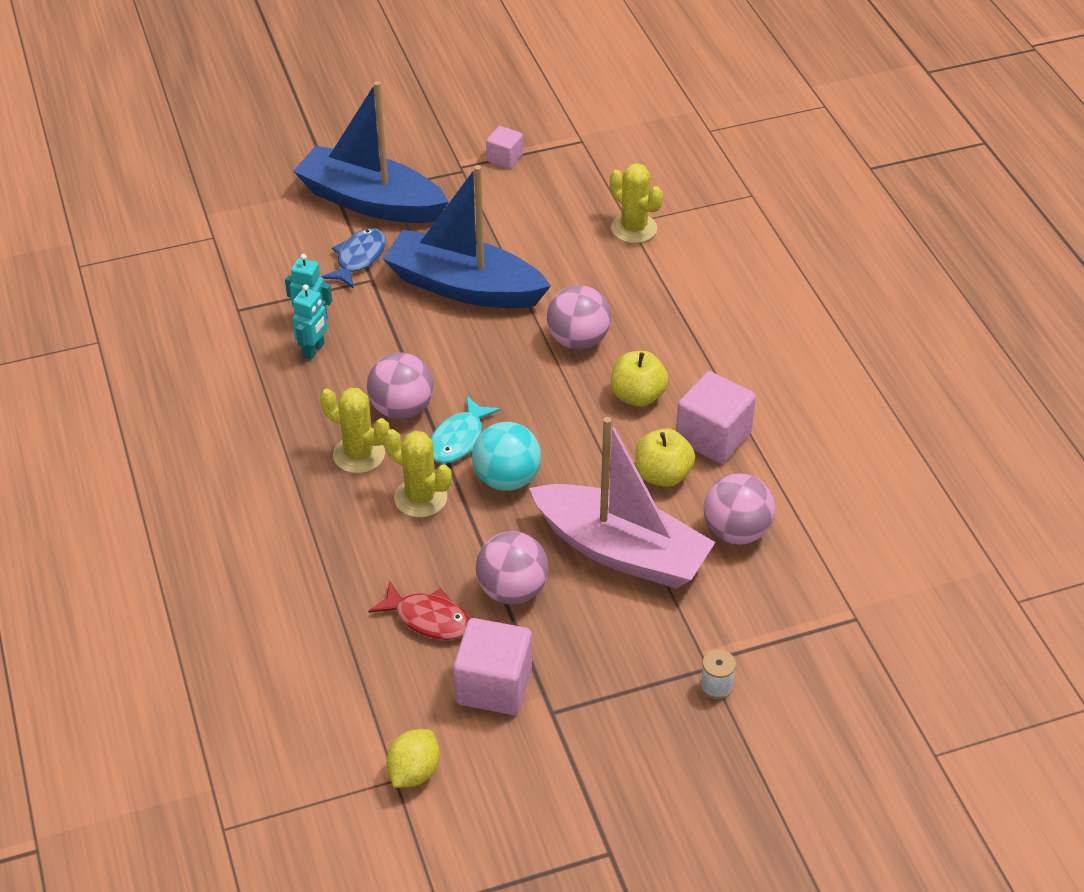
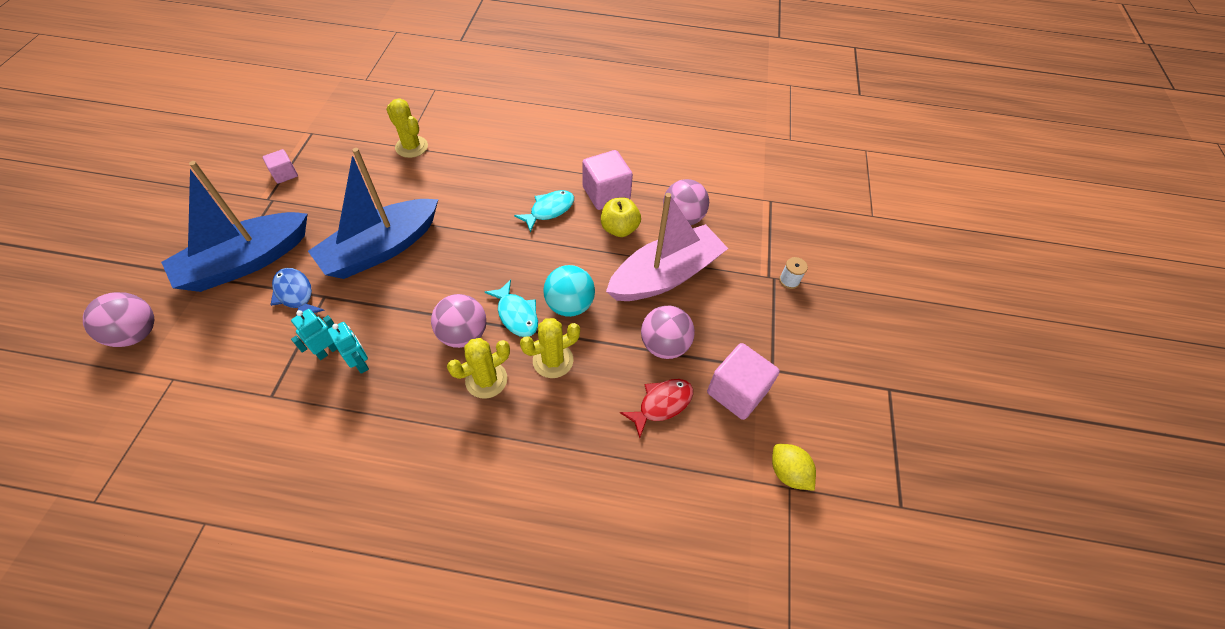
camera: 65 degrees left, 10 degrees up
(578, 340) = (481, 215): pink ball -> pink ball (137, 333)
(634, 228) = (411, 147): yellow cactus -> yellow cactus turned 60 degrees clockwise
(637, 396) = (549, 210): yellow apple -> turquoise fish

